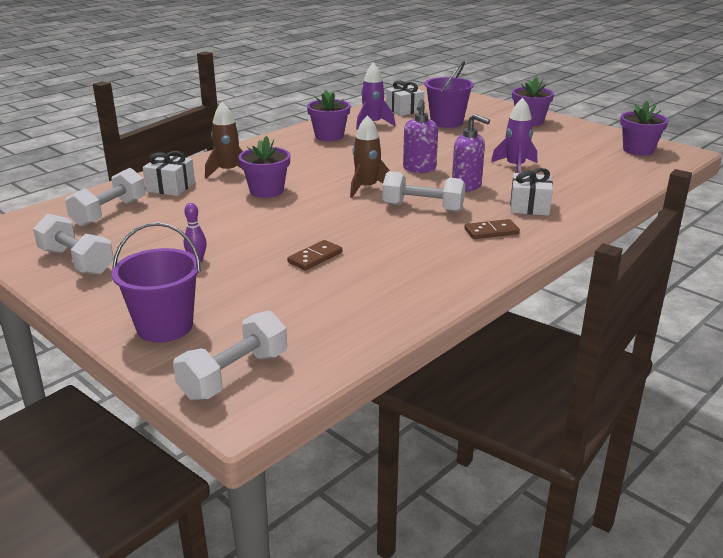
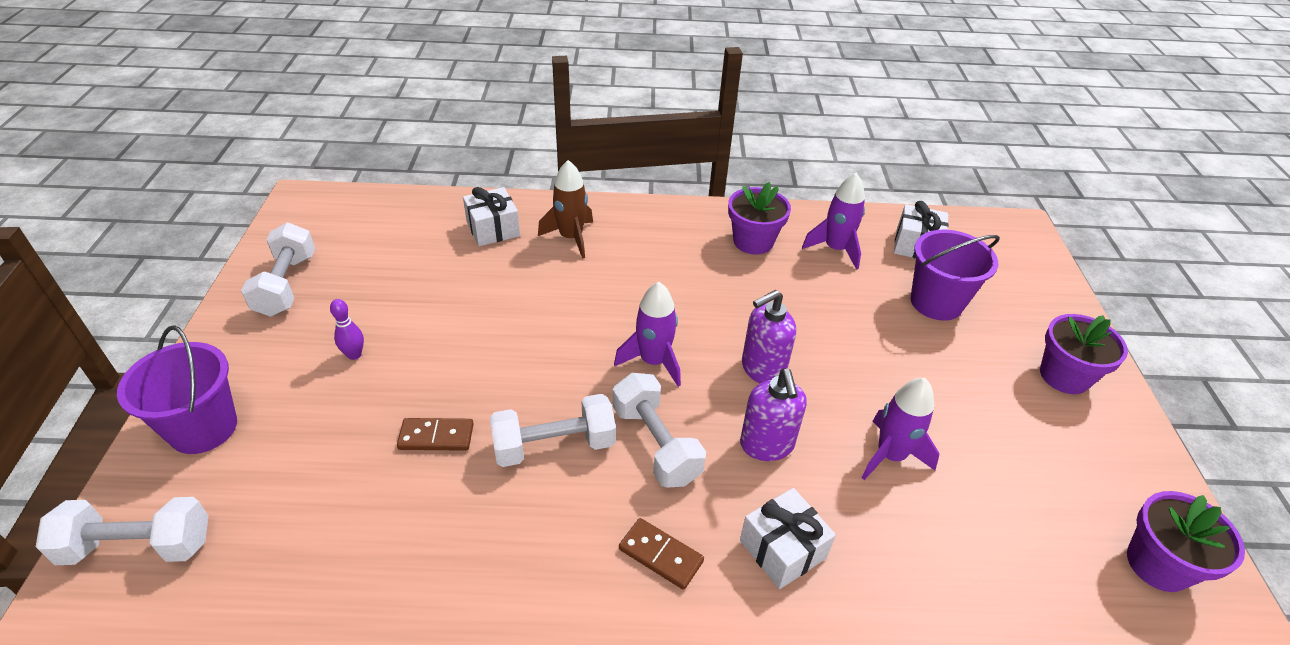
camera: 45 degrees right, 15 degrees up
(109, 213) = (399, 234): white dumbbell -> white dumbbell (554, 446)
(266, 191) = (557, 293): purple flower pot -> none
(367, 188) = (653, 361): brown rocket -> purple rocket

